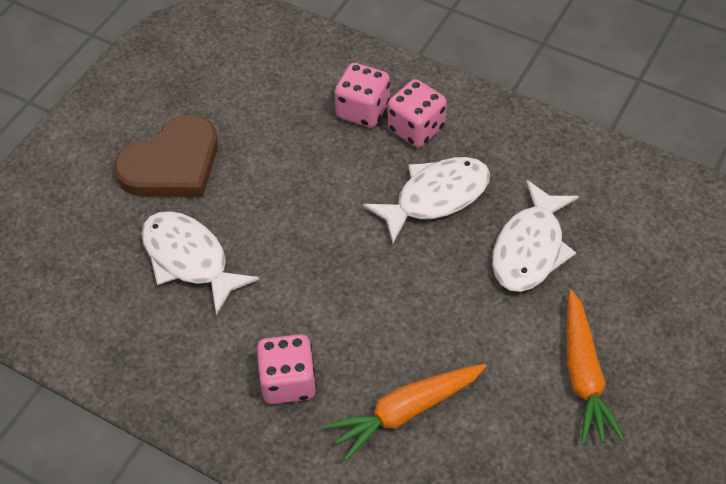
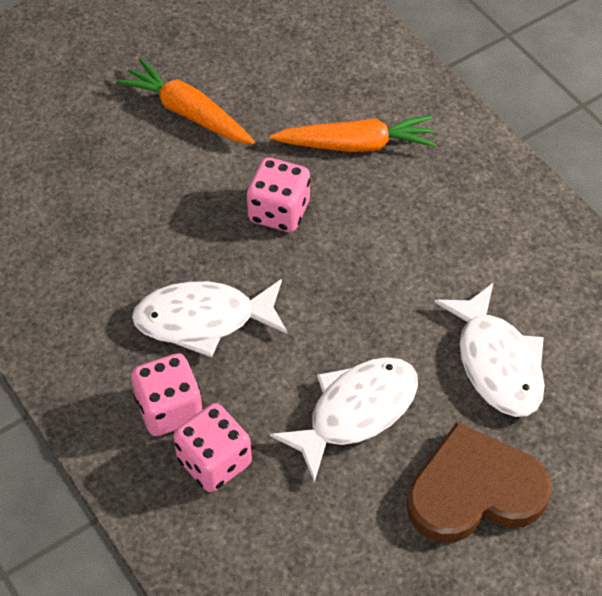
camera: 155 degrees left, 0 degrees up
(288, 382) = (448, 207): pink dice -> pink dice (279, 211)
(530, 248) = (149, 230): white fish -> white fish (356, 412)
(583, 375) = (188, 113): orange carrot -> orange carrot turned 75 degrees counterclockwise

